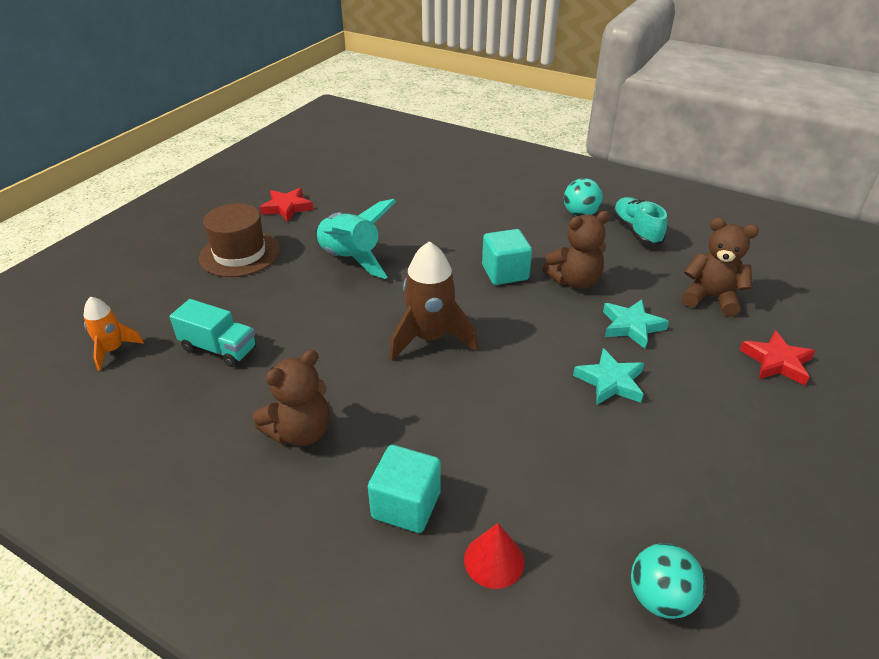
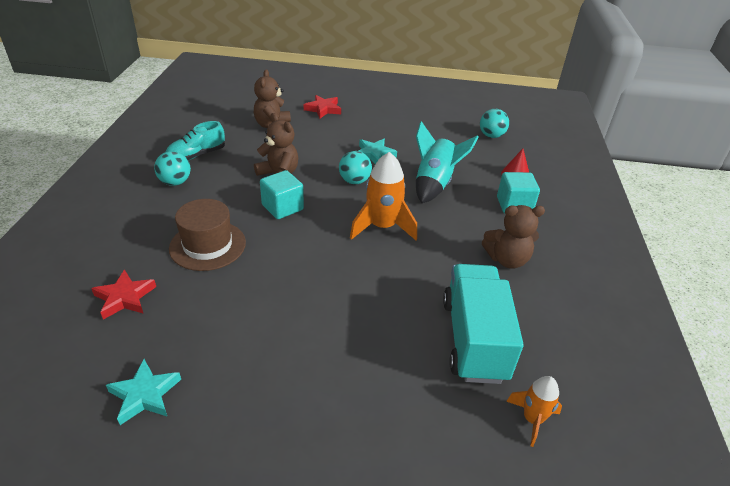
camera: 115 degrees left, 0 degrees up
(219, 349) = (474, 339): turquoise truck -> turquoise truck, size x1.72
(240, 254) = (335, 398): brown hat -> brown hat (207, 245)
(287, 208) = (217, 400): red star -> red star (125, 298)
(300, 432) = (507, 259): brown teddy bear -> brown teddy bear turned 150 degrees clockwise
(350, 259) = (303, 302): turquoise rocket -> turquoise rocket (434, 184)
(430, 338) = (382, 227): brown rocket -> orange rocket
(541, 341) = (354, 181): none -> turquoise ball
(631, 326) = (318, 151): turquoise star -> turquoise star (145, 395)

